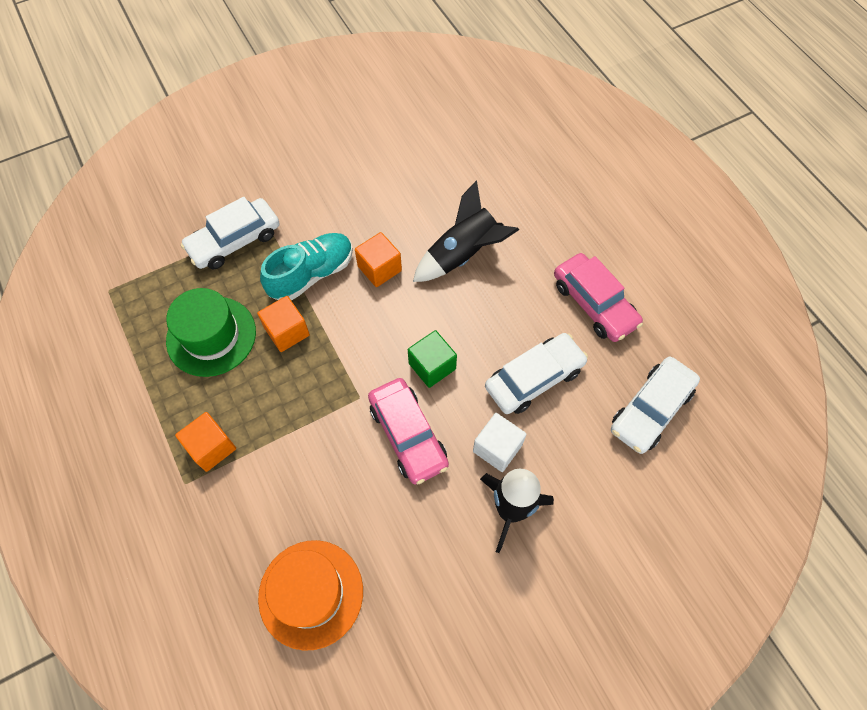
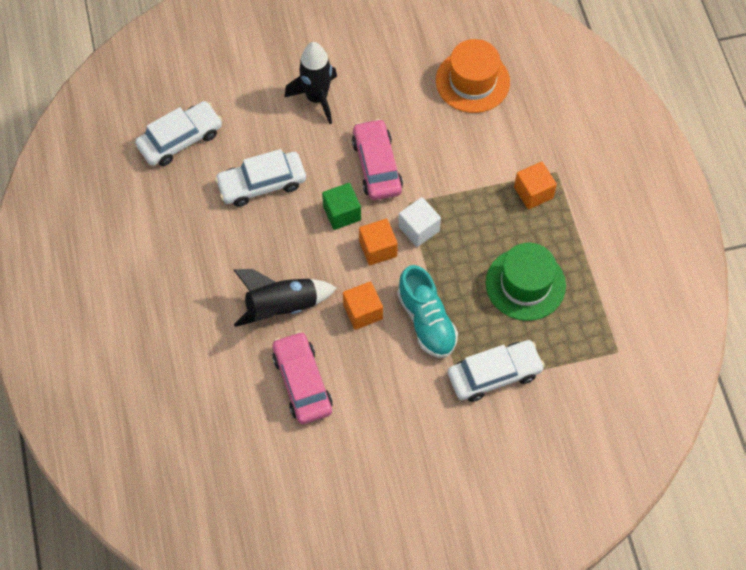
camera: 165 degrees left, 0 degrees up
(287, 332) = (458, 272): orange cube -> orange cube (378, 248)
(312, 274) = (426, 321): turquoise shoe -> turquoise shoe turned 90 degrees counterclockwise
(497, 448) = (311, 140): white cube -> white cube (419, 229)
(594, 303) = (184, 232): pink car -> pink car (302, 382)

